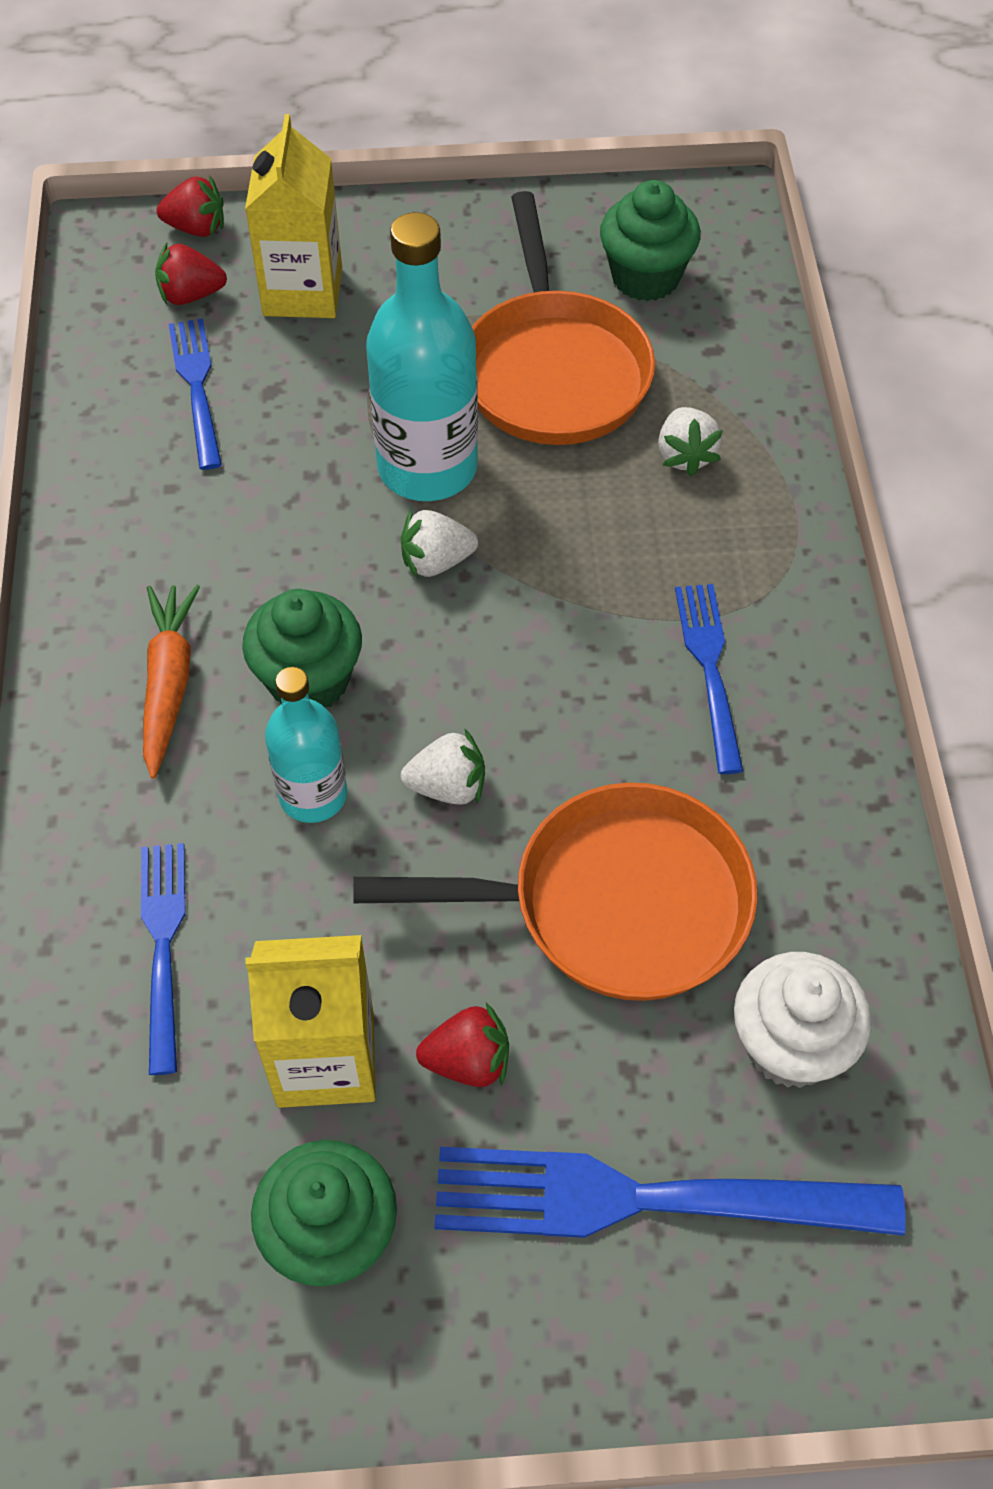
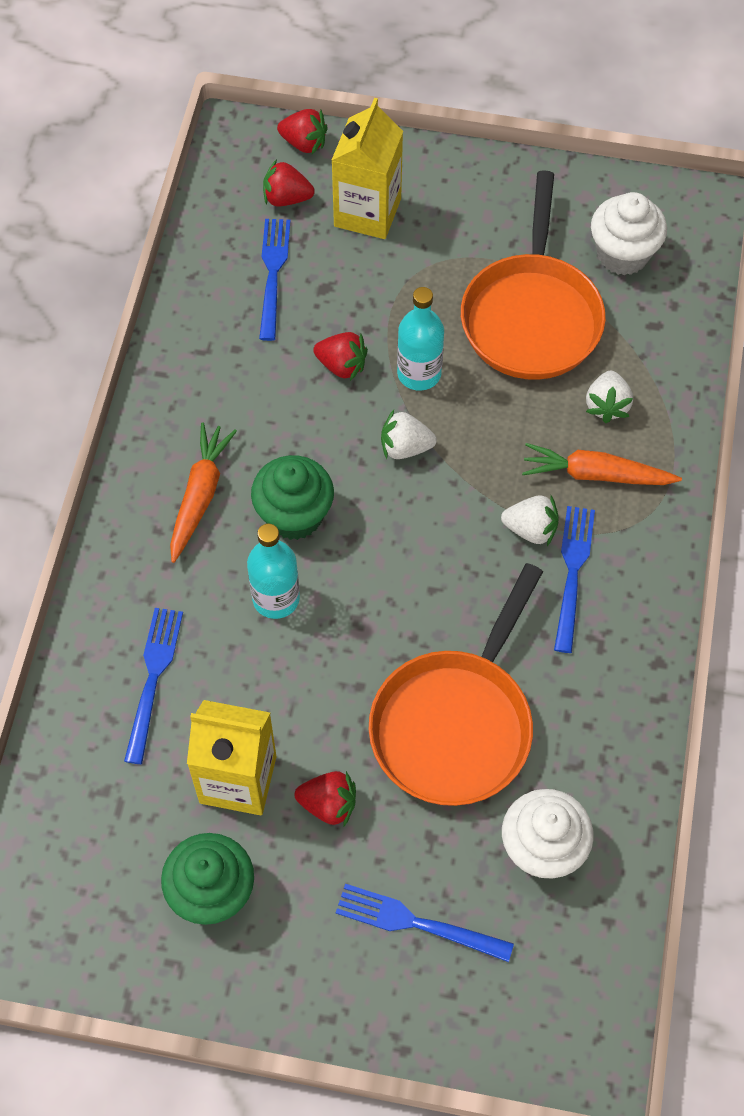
camera: 15 degrees right, 5 degrees up
(321, 479) = (342, 365): none -> red strawberry
(427, 467) = (419, 373): turquoise bottle -> turquoise bottle, size x0.60
(448, 786) = (367, 614): white strawberry -> white strawberry (531, 529)
(614, 904) = (455, 724): orange pan -> orange pan turned 105 degrees clockwise
(645, 277) = (622, 254): green cupcake -> white cupcake
(647, 1199) = (417, 923): blue fork -> blue fork, size x0.58
(698, 541) = (595, 474): none -> orange carrot

